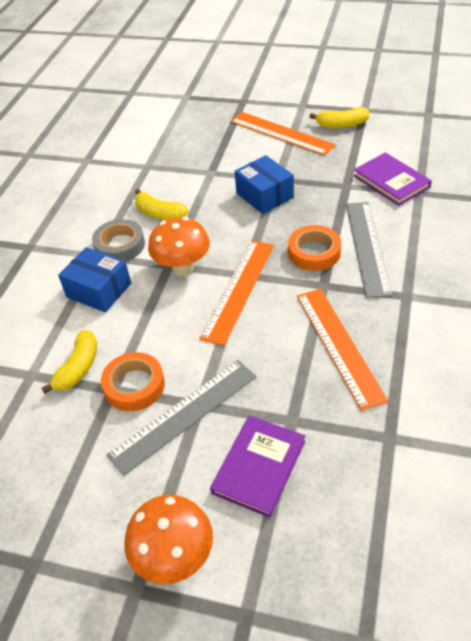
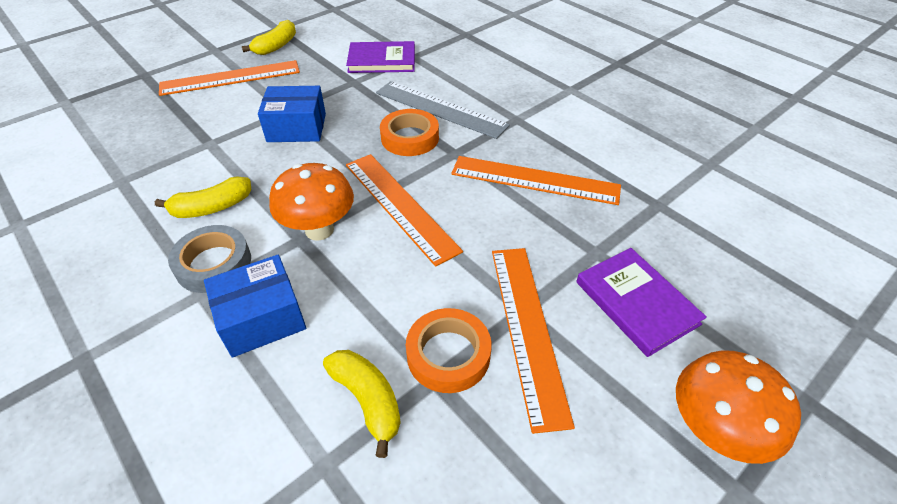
camera: 60 degrees left, 0 degrees up
(184, 415) = (527, 329): grey ruler -> orange ruler

